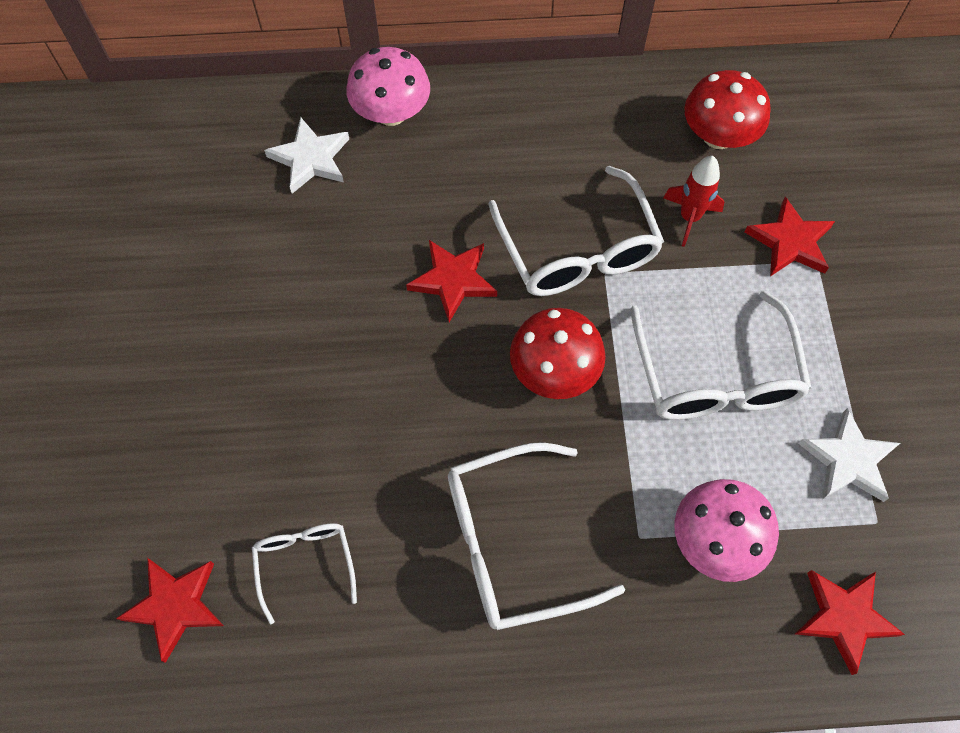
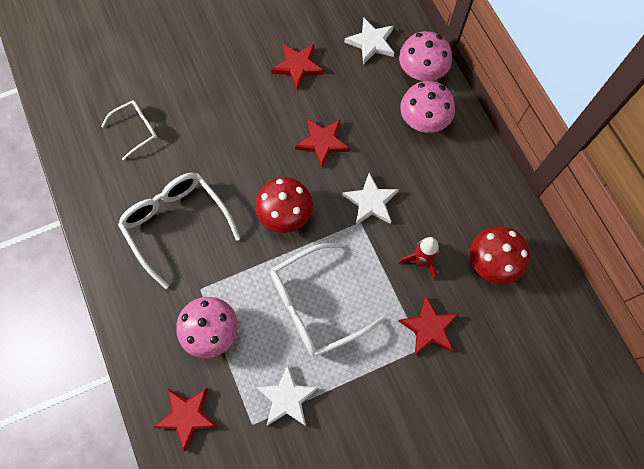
camera: 70 degrees right, 5 degrees up
(175, 606) = (99, 82): red star -> red star (298, 66)
(472, 138) = (423, 120): none -> pink mushroom
(577, 249) = (371, 202): white glasses -> white star

